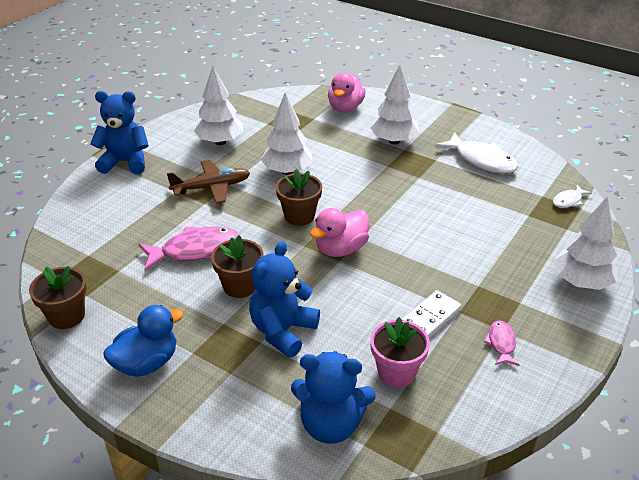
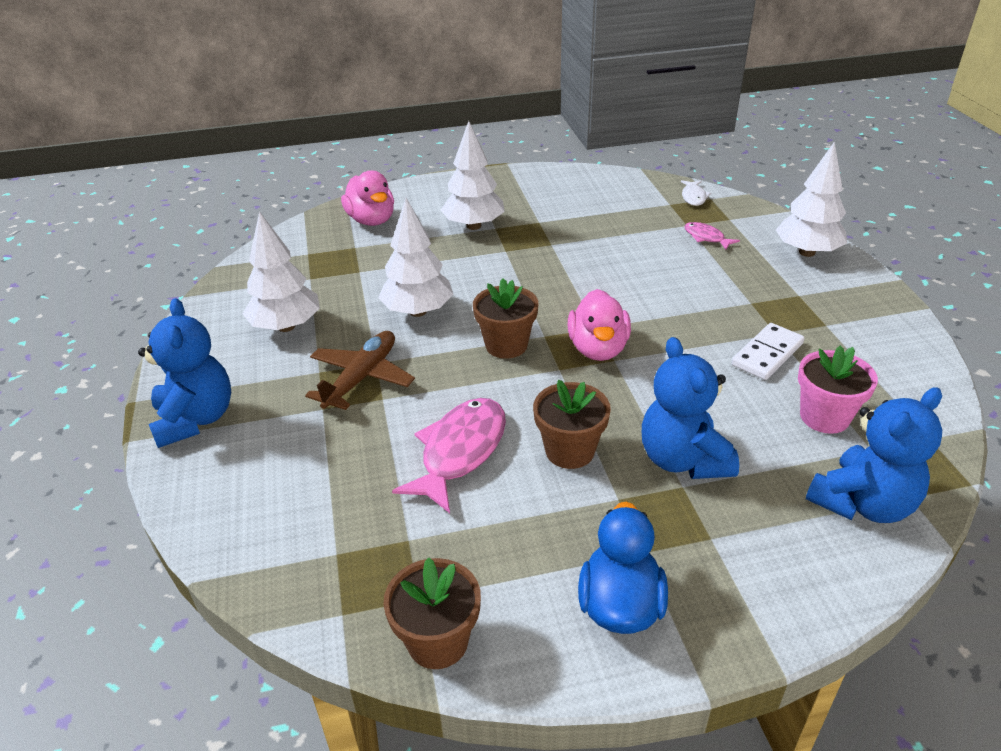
camera: 45 degrees left, 0 degrees up
(125, 162) = (195, 419): blue teddy bear -> blue teddy bear turned 120 degrees clockwise
(430, 318) = (767, 354): white domino -> white domino turned 45 degrees clockwise
(481, 160) = (576, 202): white fish -> none
(501, 343) = (843, 335): pink fish -> pink fish (706, 237)

